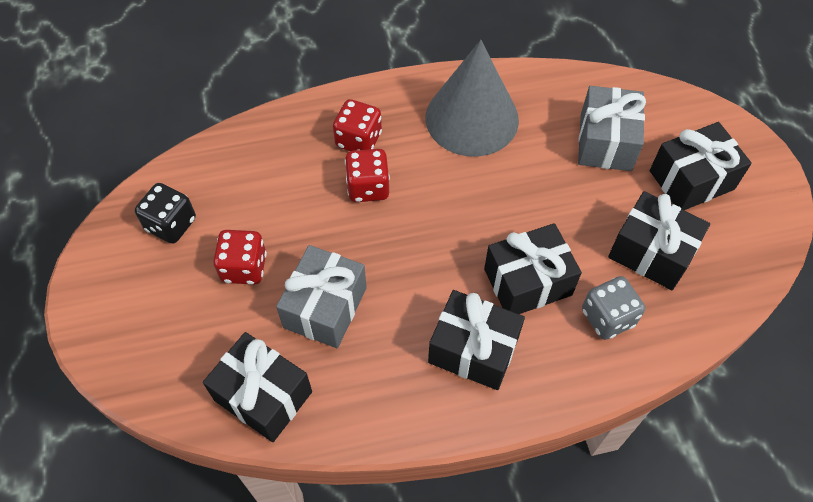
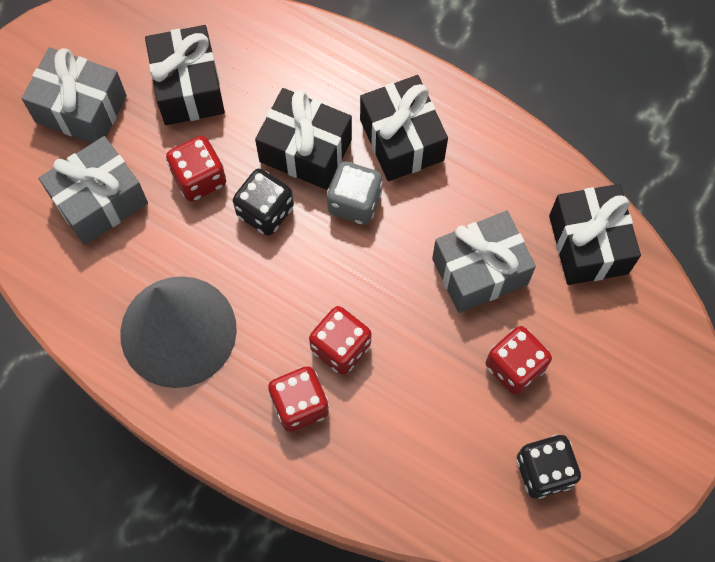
camera: 135 degrees left, 10 degrees up
(505, 222) = (265, 211): none -> black dice
(568, 205) = (199, 178): none -> red dice
(607, 317) = (280, 75): grey dice -> grey dice (354, 202)
(691, 180) = (81, 109): black gift -> grey gift

